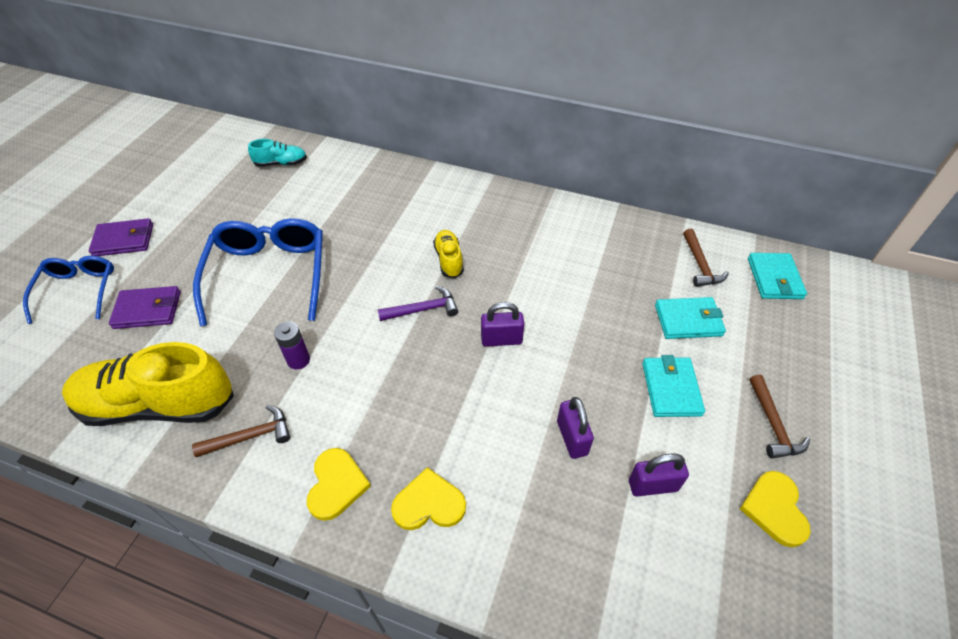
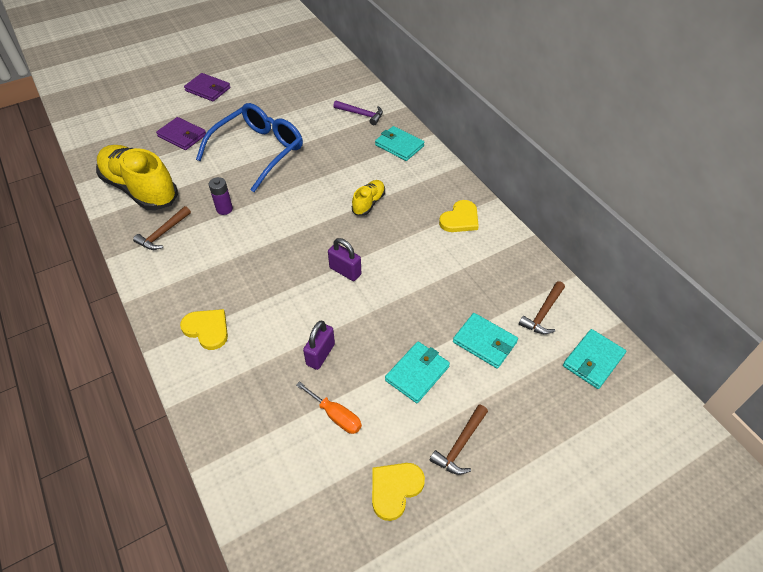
camera: 40 degrees right, 0 degrees up
(78, 291) = (162, 106): blue glasses -> none
(251, 436) = (163, 233): brown hammer -> brown hammer turned 105 degrees clockwise
(281, 163) = (334, 86): turquoise shoe -> none
(336, 485) = (175, 286): yellow heart -> yellow heart (460, 219)
(416, 188) = (399, 145): none -> turquoise wallet
(423, 309) = (320, 223): purple hammer -> purple hammer (361, 114)
(652, 485) = (336, 415): purple padlock -> orange screwdriver

